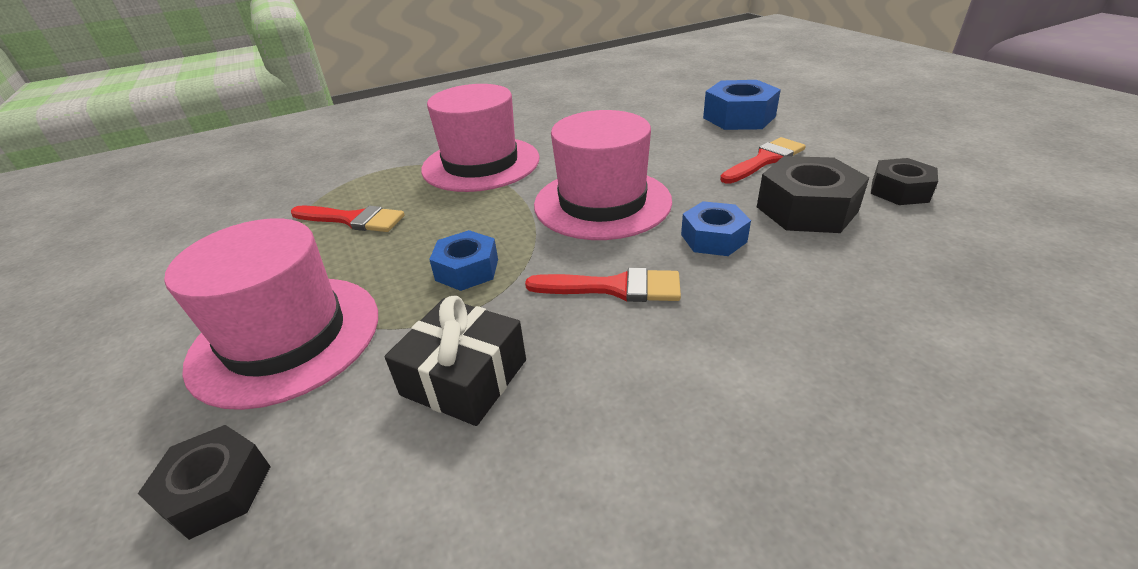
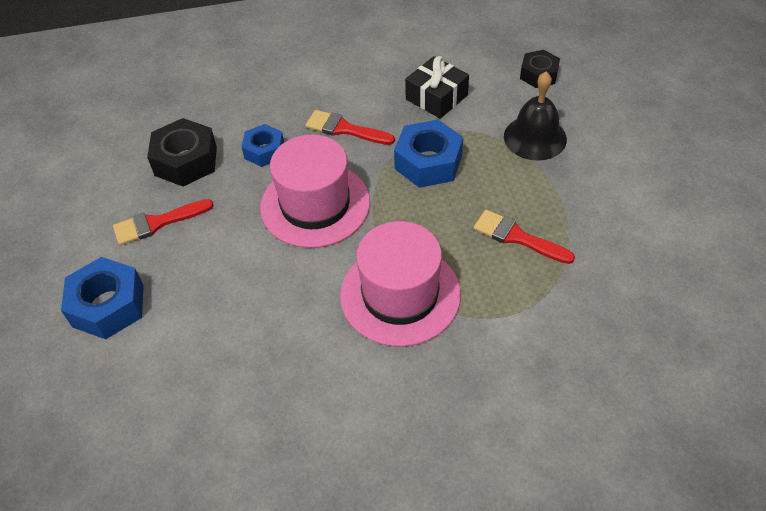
camera: 165 degrees left, 15 degrees up
(286, 337) = (535, 137): pink hat -> black bell
(467, 269) = (428, 162): blue nut -> blue nut, size x1.58
(899, 191) = (111, 162): black nut -> none

